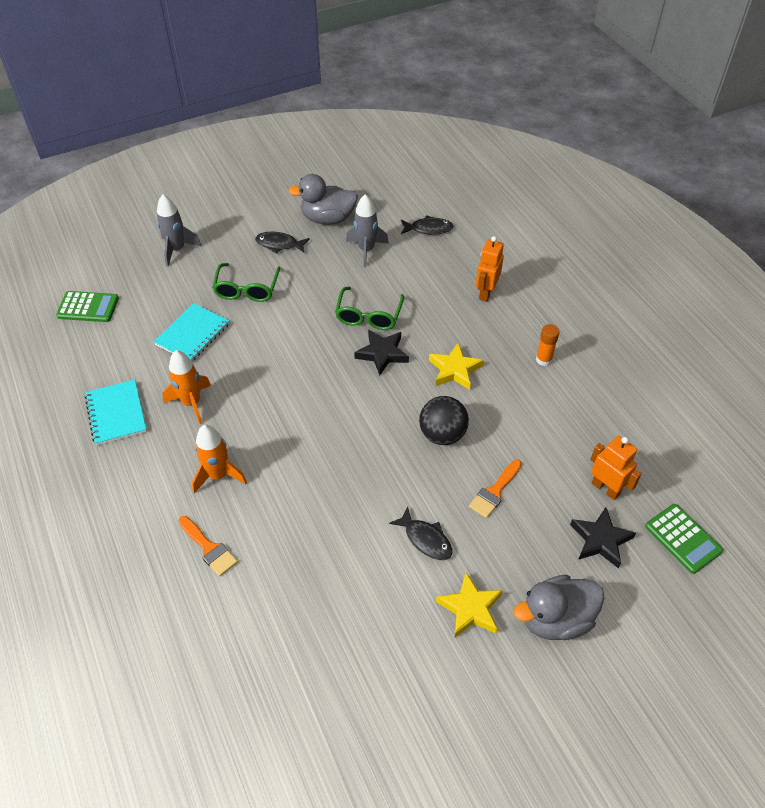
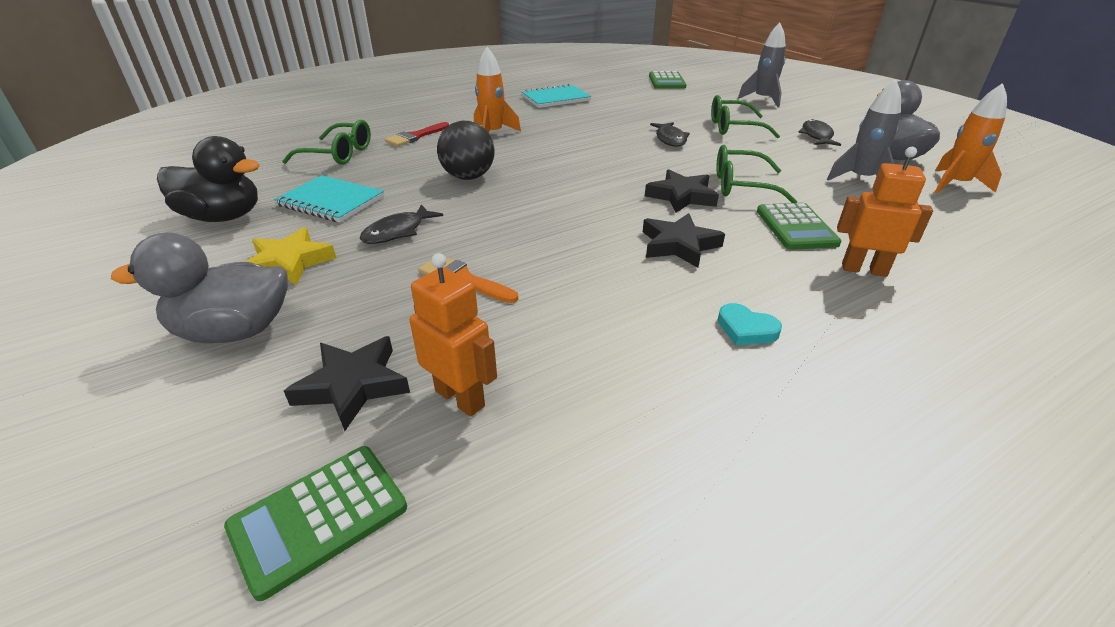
camera: 85 degrees right, 15 degrees down
(191, 403) = (574, 119): orange rocket -> orange rocket (955, 185)
(193, 334) = (657, 113): turquoise notebook -> turquoise notebook (331, 201)
(209, 548) = (415, 137): orange brush -> red brush
(247, 618) = (339, 154): none -> green glasses
(388, 688) = (223, 217): none -> black duck
(428, 229) = (958, 219): black fish -> black fish (670, 139)
(434, 306) = (796, 227): none -> green calculator
(442, 434) = (559, 238): black ball -> black ball (468, 177)
(454, 370) = (679, 245): yellow star -> black star
(543, 360) = (746, 329): orange glue stick -> turquoise heart
(555, 619) = (235, 331): grey duck -> grey duck turned 75 degrees counterclockwise
(606, 488) = (460, 398): orange robot -> orange robot turned 90 degrees counterclockwise

